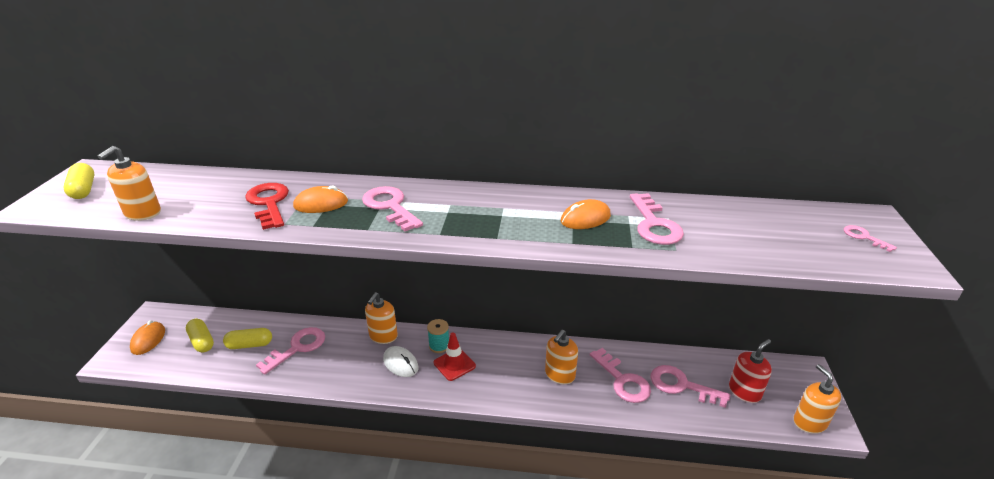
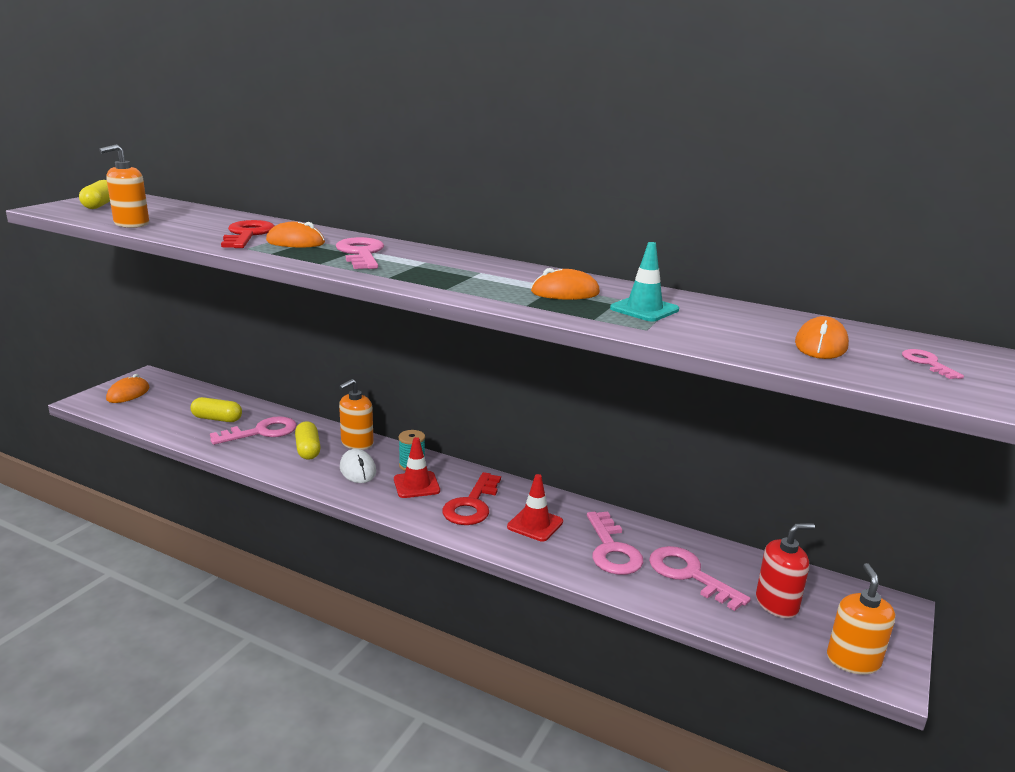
camera: 20 degrees right, 10 degrees down
(202, 341) = (175, 406): yellow capsule -> yellow capsule (308, 450)
(506, 371) = (472, 505): none -> red key
(560, 374) = (535, 524): orange soap dispenser -> red traffic cone
(654, 225) = (644, 309): pink key -> turquoise traffic cone
(792, 235) = (820, 345): none -> orange mouse

